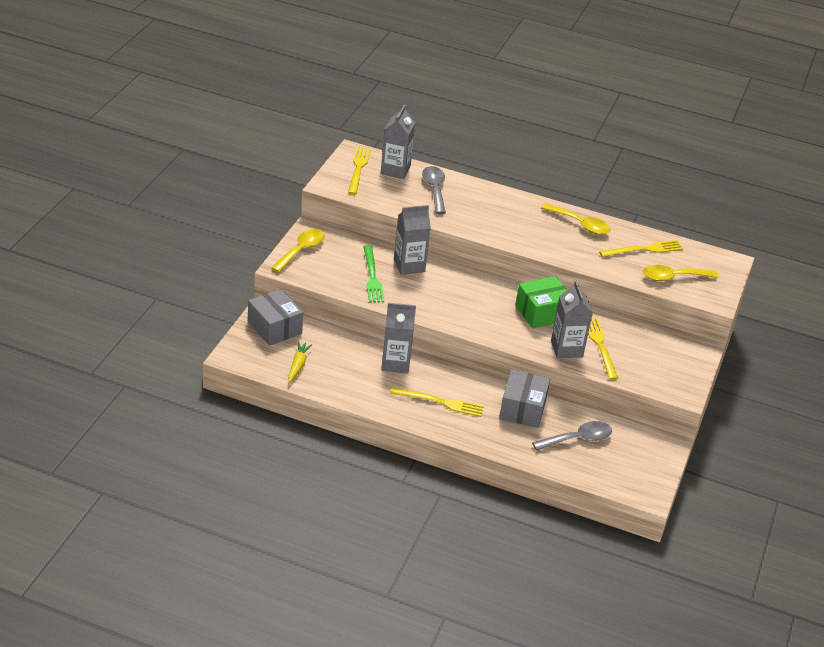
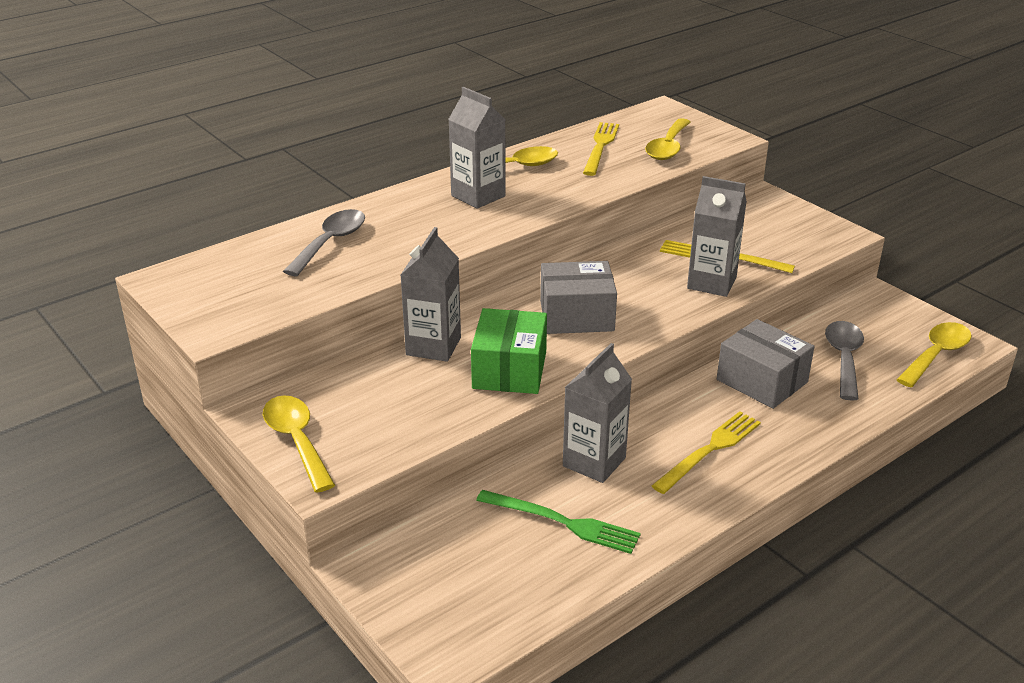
camera: 55 degrees left, 5 degrees down
(274, 327) = (411, 568): grey box -> grey box (576, 316)
(298, 365) = (529, 575): yellow carrot -> none
(358, 169) = (207, 289): yellow fork -> none
(372, 276) = (429, 390): green fork -> green fork (562, 522)
(395, 170) = (248, 258): grey carton -> grey carton (478, 196)
(434, 189) = (331, 242): grey spoon -> grey spoon turned 90 degrees clockwise
(542, 313) = (625, 275): green box -> green box (509, 370)
(620, 479) = (936, 355): none -> yellow spoon

